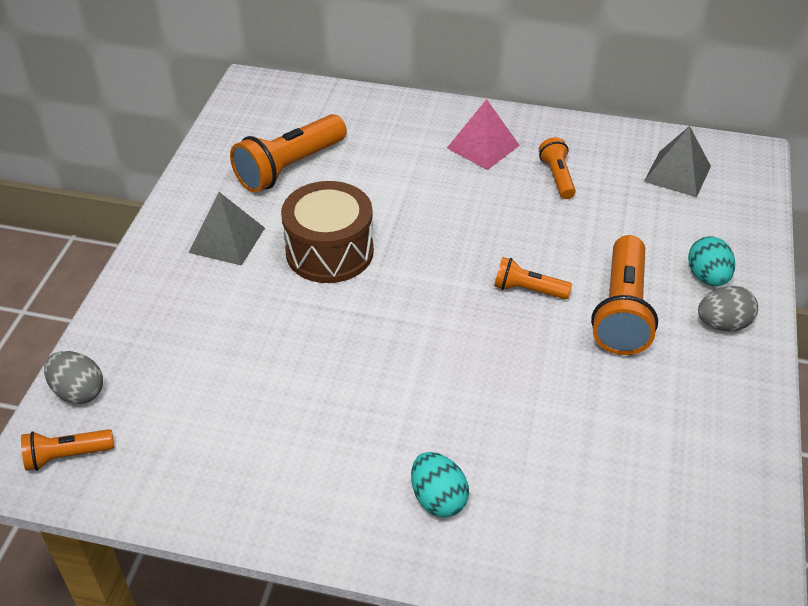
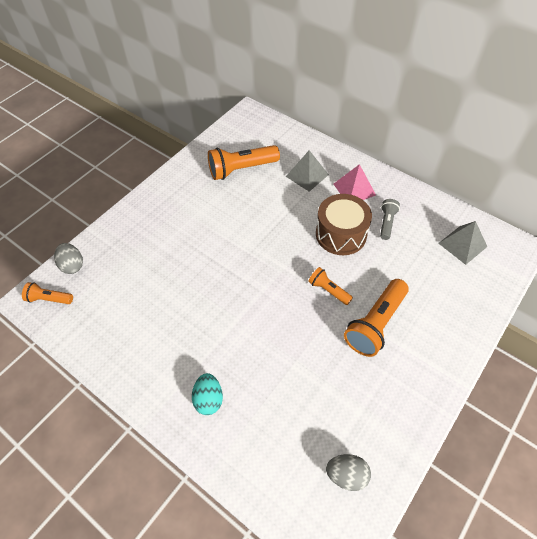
camera: 25 degrees right, 10 degrees up
(227, 240) = (187, 203): grey pyramid -> grey pyramid (307, 175)
(329, 251) = (234, 228): brown drum -> brown drum (341, 234)
(557, 177) = (387, 223): orange flashlight -> grey flashlight
(707, 277) = (441, 321): turquoise egg -> none
(722, 324) = (432, 356): grey egg -> grey egg (346, 475)

